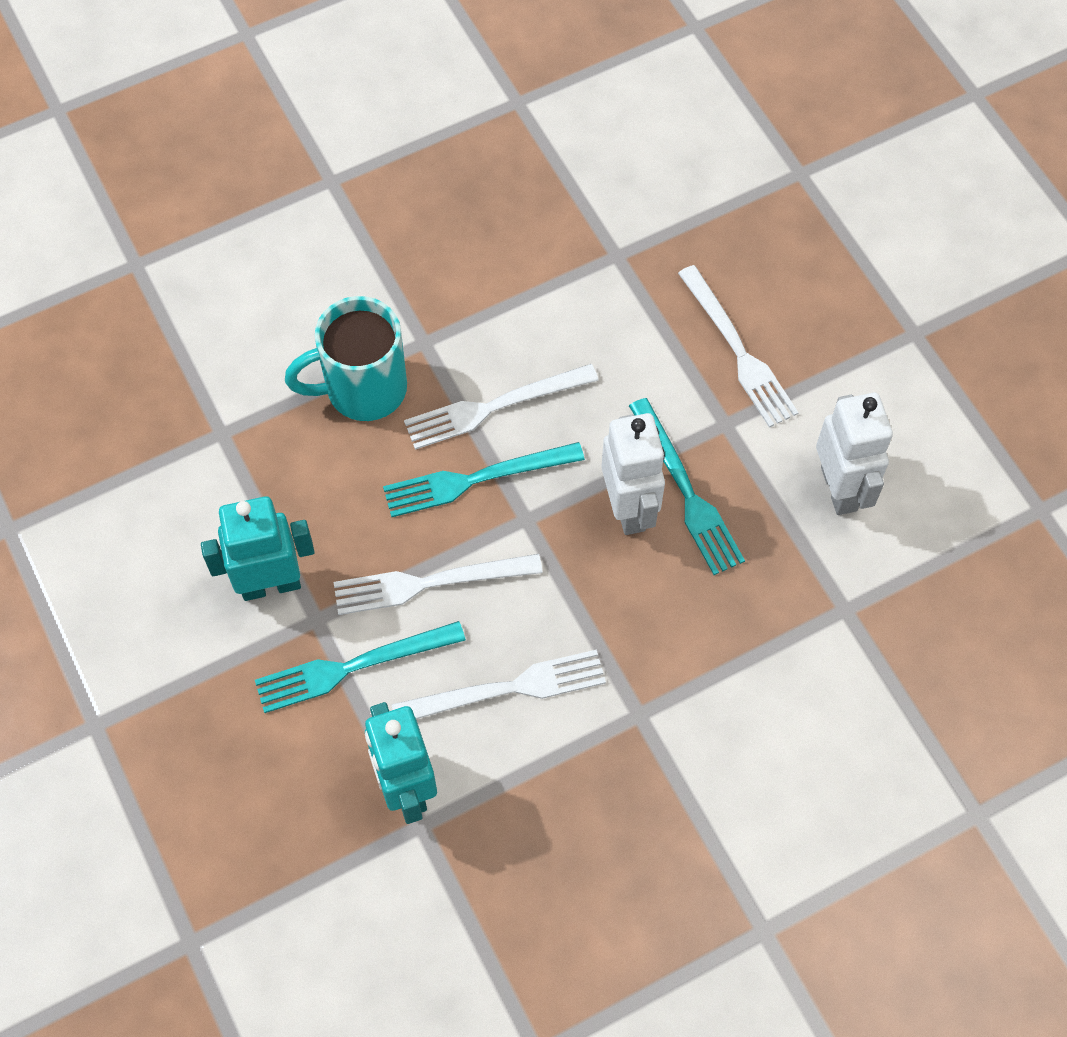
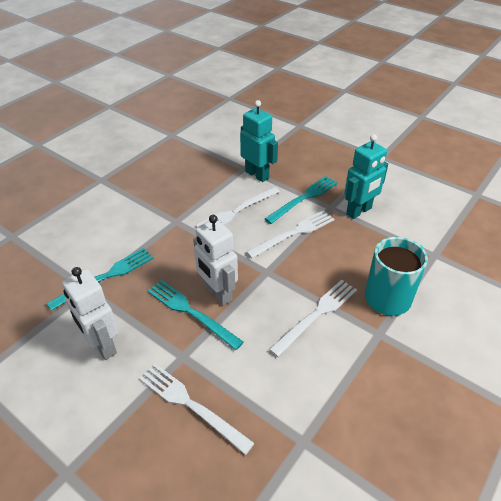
camera: 155 degrees right, 20 degrees down
(476, 479) = (302, 279): turquoise fork -> turquoise fork (106, 277)

